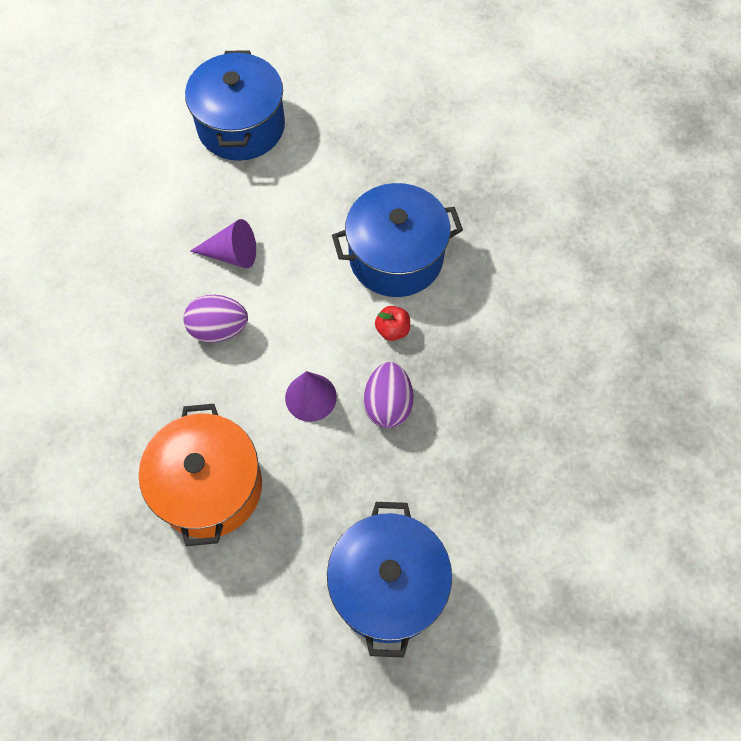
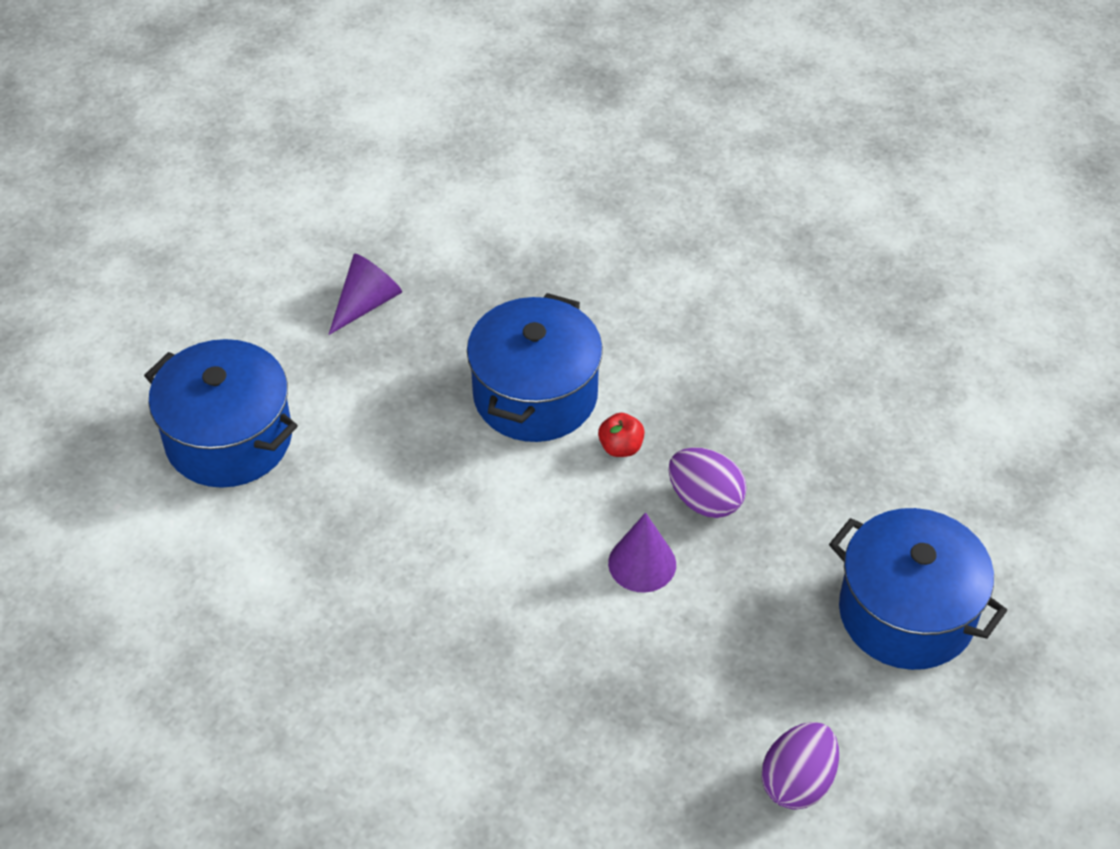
camera: 55 degrees left, 15 degrees down
(209, 486) = (676, 716): orange pot -> none
(219, 329) = (485, 604): purple egg -> purple egg (797, 781)
(232, 254) = (397, 540): purple cone -> purple cone (366, 303)

